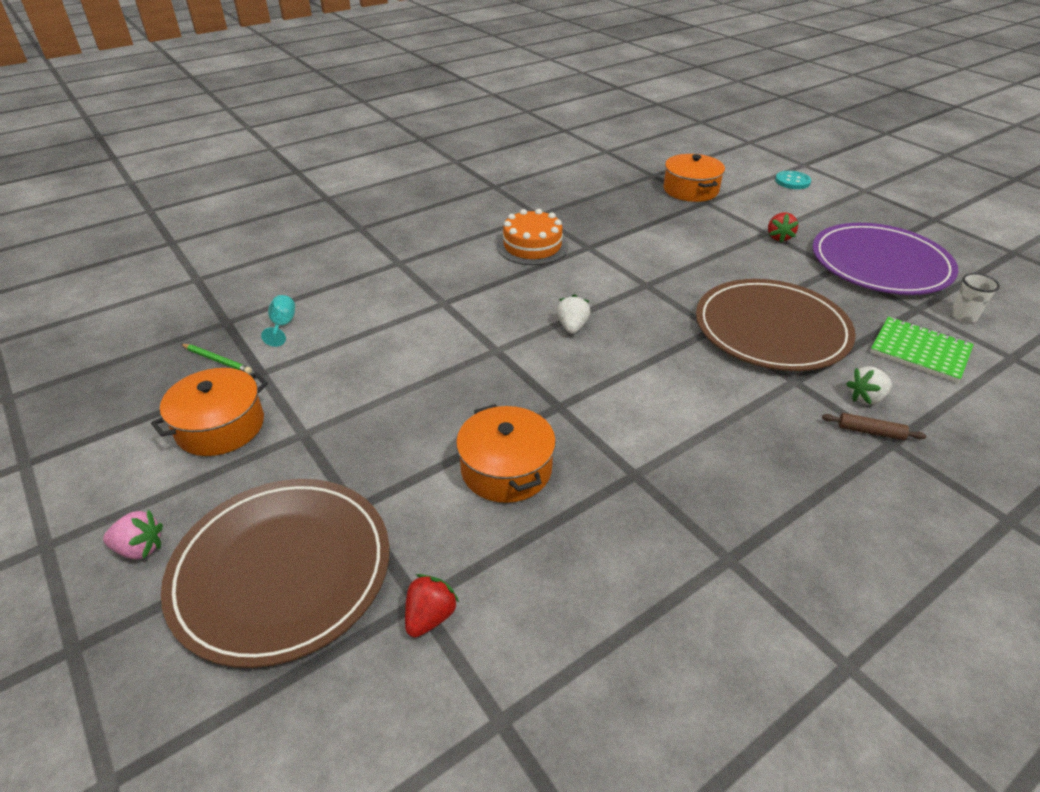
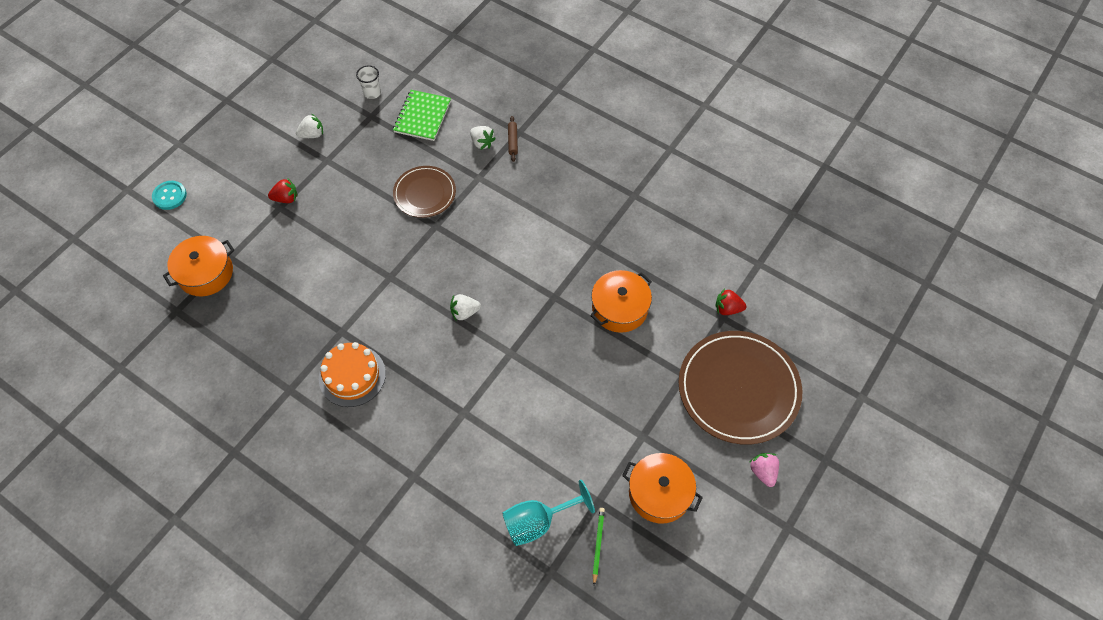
camera: 110 degrees left, 20 degrees up
(282, 325) = (538, 522): turquoise goblet -> turquoise goblet, size x1.79
(771, 329) = (424, 193): brown plate -> brown plate, size x0.58
(880, 264) = (312, 134): purple plate -> white strawberry

